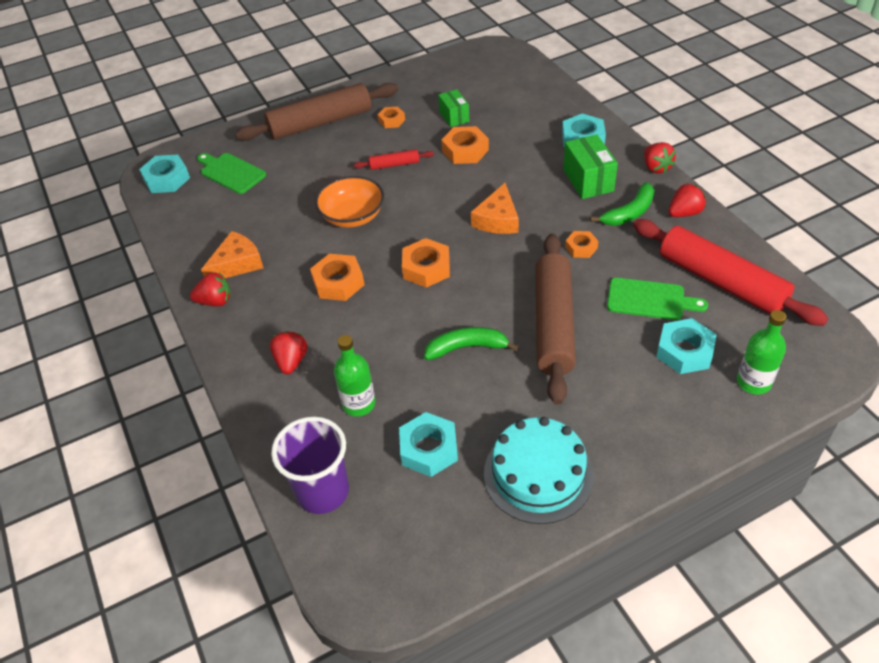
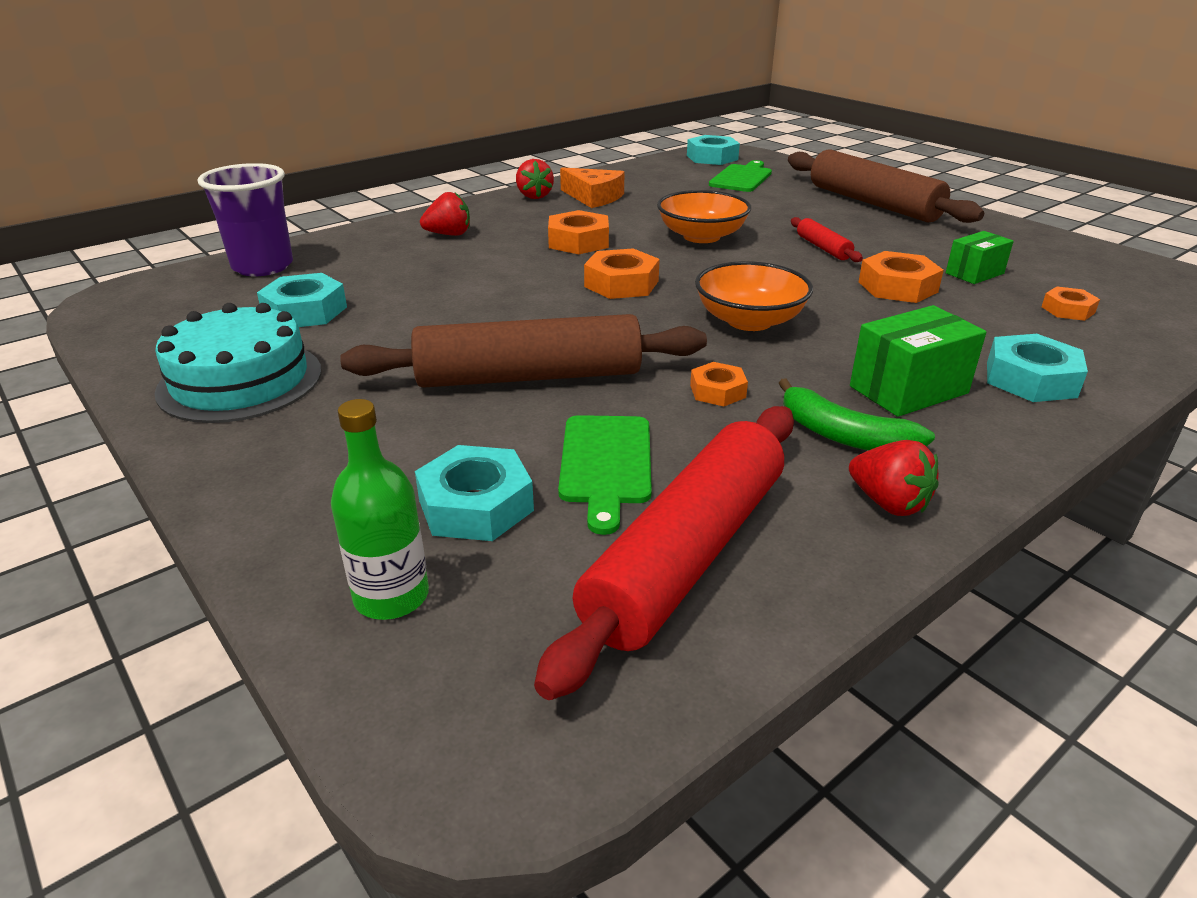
camera: 75 degrees right, 15 degrees down
(359, 404) = (383, 270): green bottle -> none
(391, 120) = (920, 237): orange nut -> orange nut (1068, 310)
(467, 347) = (475, 319): green banana -> none
(497, 219) = (749, 321): orange cheese -> orange bowl
(656, 167) = (1017, 464): red strawberry -> none

